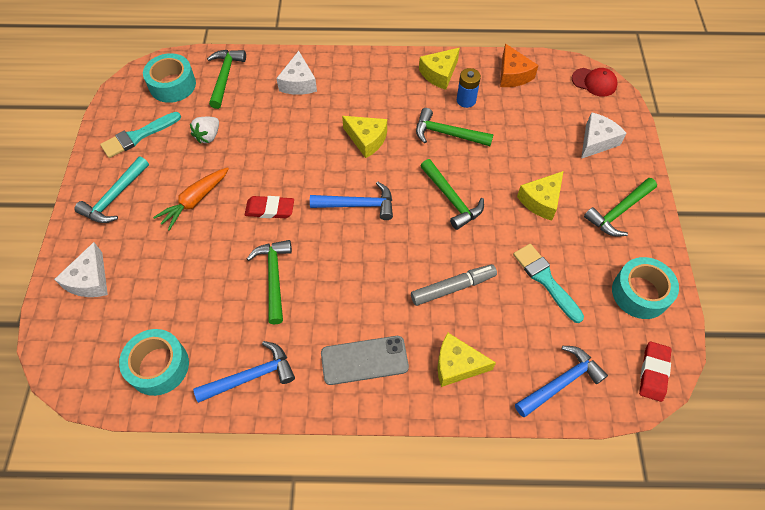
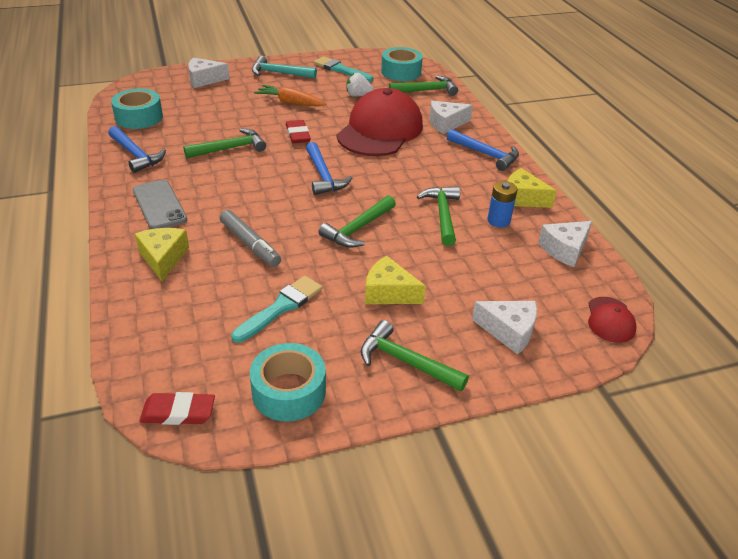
camera: 70 degrees right, 20 degrees down
(290, 137) = (380, 130): none -> red cap
(367, 140) = (403, 169): yellow cheese -> none
(513, 75) = (564, 249): orange cheese -> white cheese
(561, 382) = (154, 333): blue hammer -> blue hammer (486, 154)

